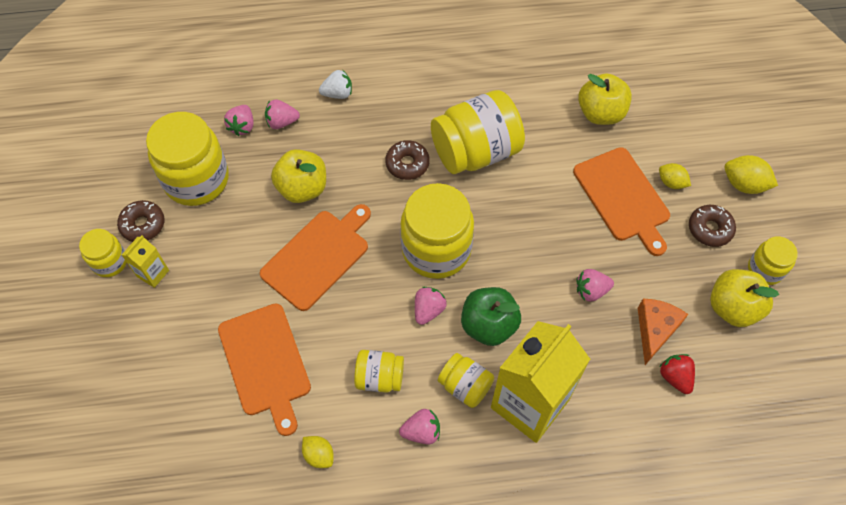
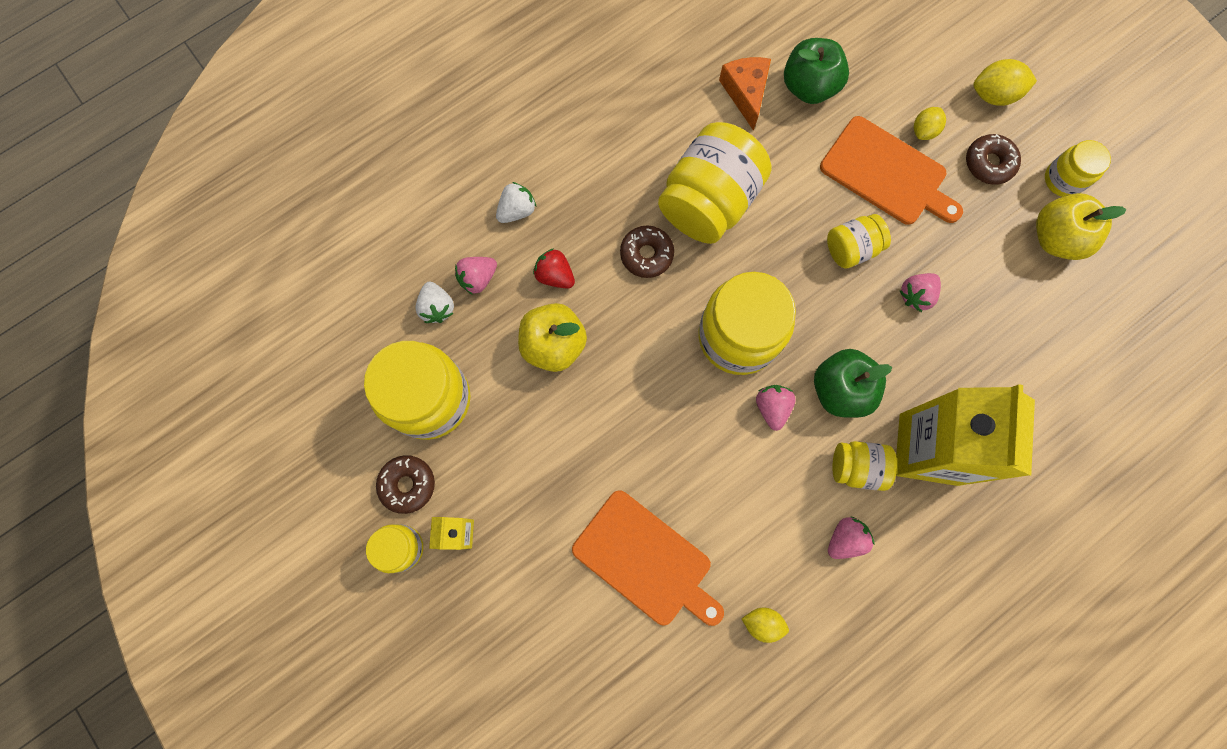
camera: 30 degrees left, 15 degrees up
(242, 126) = (437, 307): pink strawberry -> white strawberry
(318, 257) = (622, 414): orange cutting board -> none
(379, 377) = (769, 508): yellow jar -> yellow jar (851, 248)
(600, 113) = (809, 87): yellow apple -> green apple
(655, 330) = (999, 303): orange cheese -> orange cheese (745, 93)
(671, 182) = (924, 131): yellow lemon -> yellow lemon turned 60 degrees counterclockwise
(675, 377) = (1044, 342): red strawberry -> red strawberry (555, 275)

